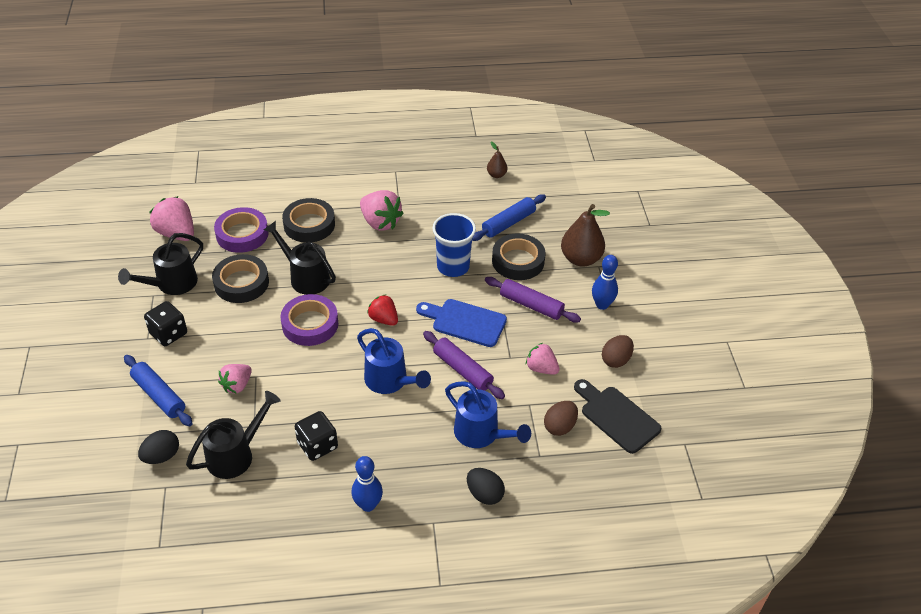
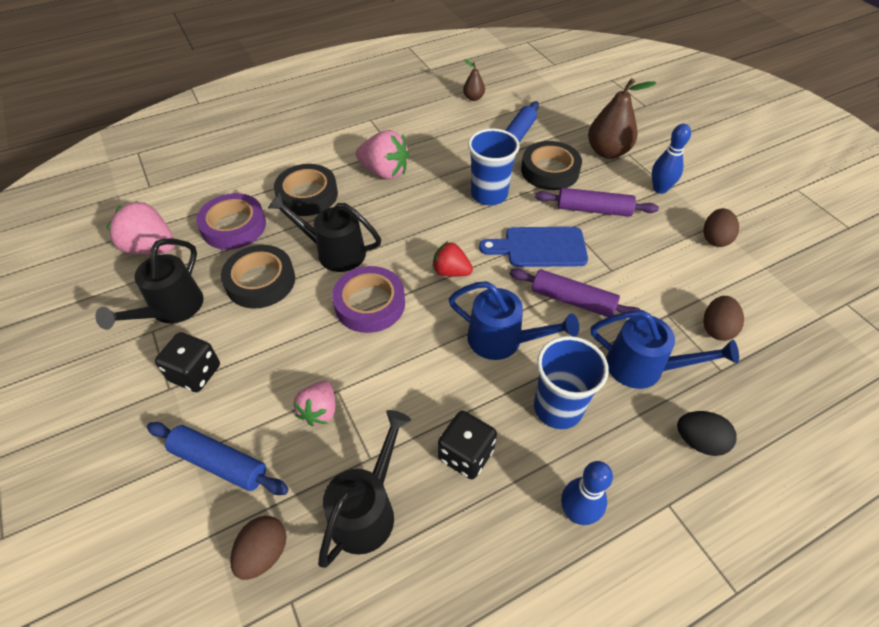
camera: 20 degrees left, 5 degrees up
(162, 456) = (264, 553): black egg -> brown egg
(399, 439) = (558, 408): none -> blue cup
(541, 368) = (651, 271): pink strawberry -> none
(617, 417) = (762, 297): black cutting board -> none

